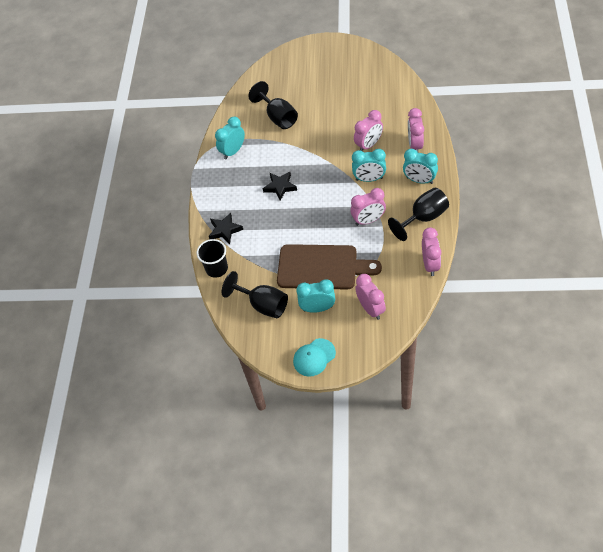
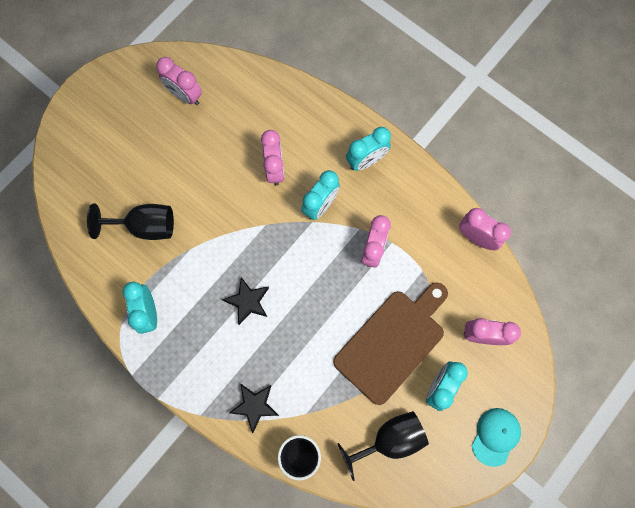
camera: 60 degrees left, 20 degrees up
(314, 357) = (495, 436): turquoise cap -> turquoise cap turned 150 degrees counterclockwise
(415, 145) = (317, 127): pink clock -> pink clock (185, 95)
(423, 218) = (416, 196): black goblet -> none

